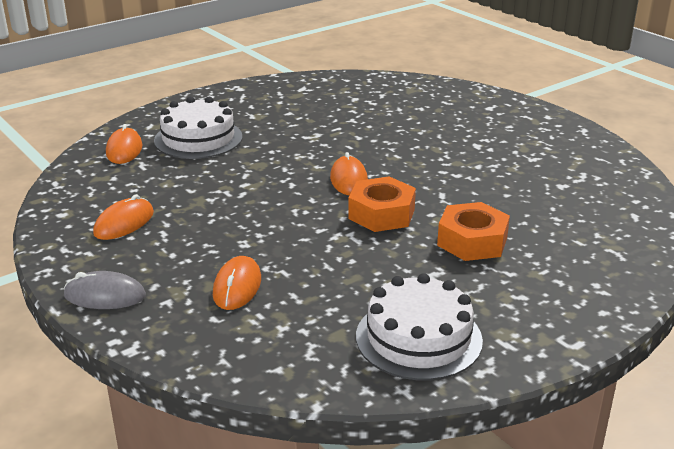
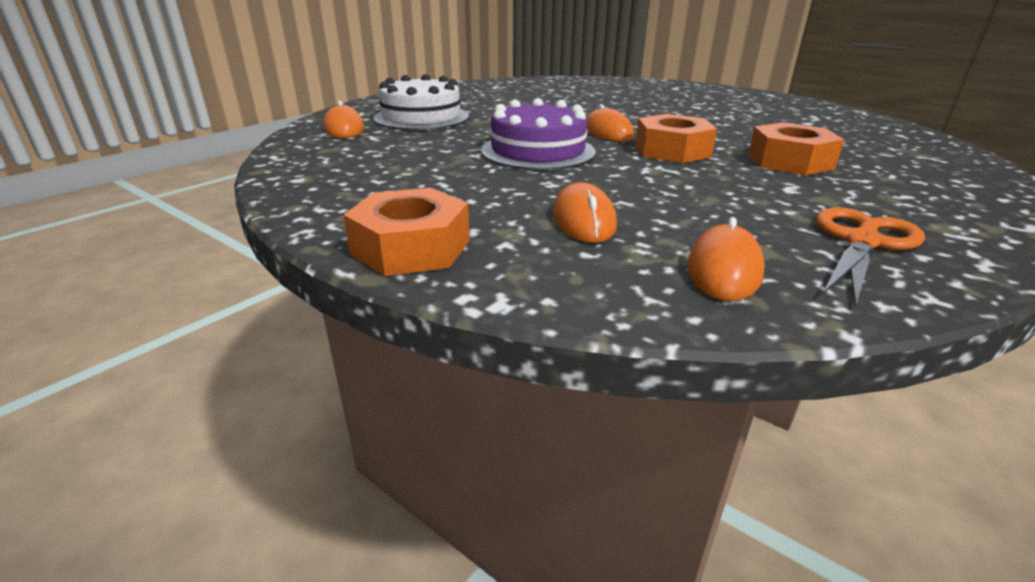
camera: 15 degrees left, 0 degrees up
(105, 296) = (411, 247): grey mouse -> orange nut
(124, 223) = (386, 179): orange mouse -> orange mouse (723, 269)
(265, 201) = (538, 151): none -> purple cake
(418, 338) = (862, 242): white cake -> orange scissors

